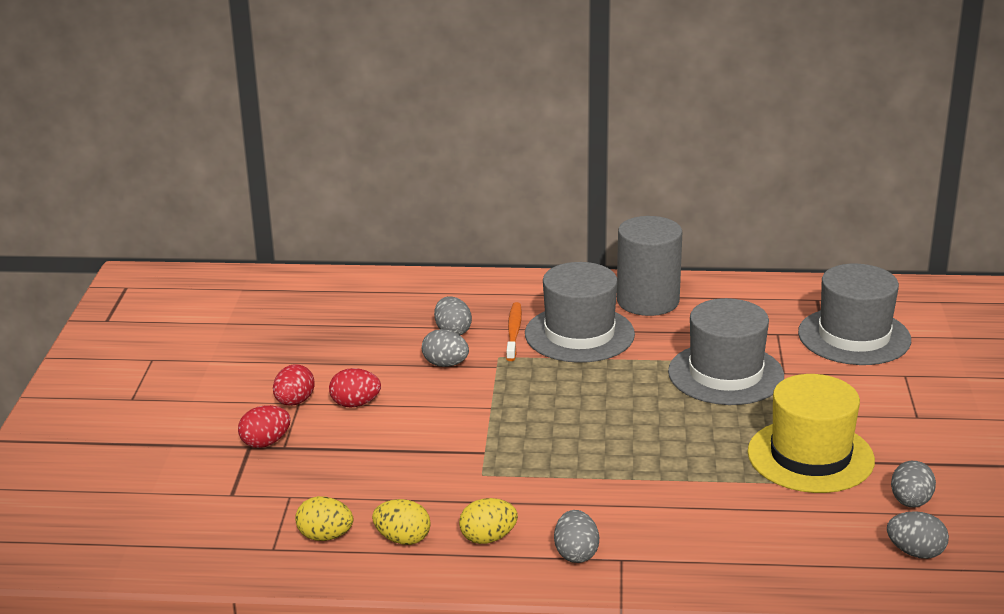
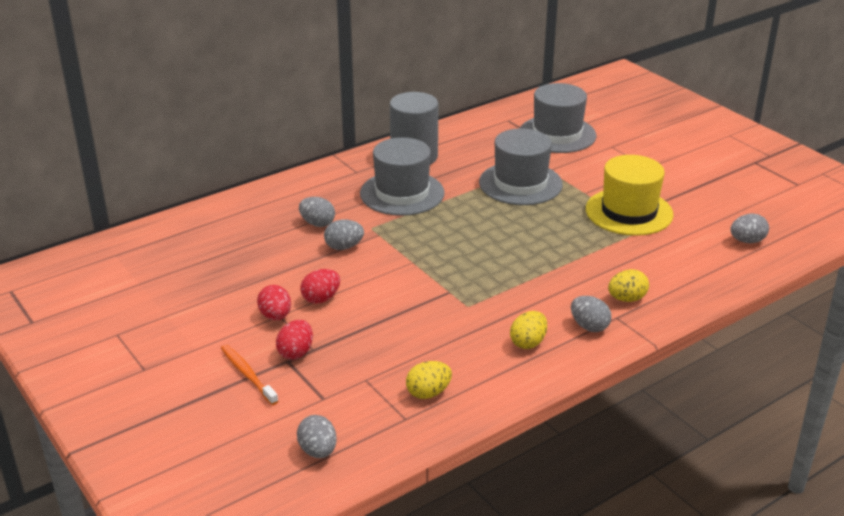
camera: 40 degrees left, 5 degrees up
(403, 539) = (479, 369): yellow egg -> yellow egg (627, 299)
(514, 331) = (358, 208): orange toothbrush -> orange toothbrush (247, 374)
(910, 502) = (709, 215): grey egg -> grey egg (318, 451)

